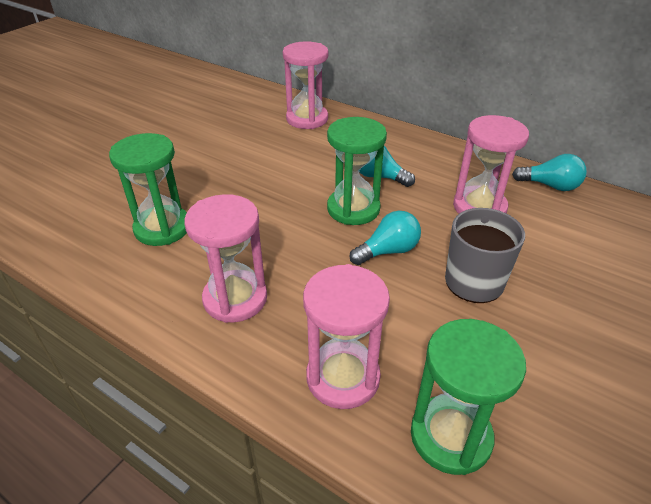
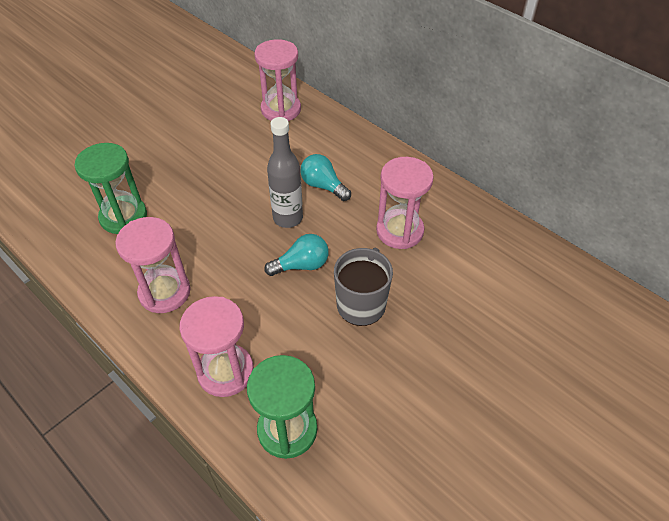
camera: 10 degrees right, 10 degrees up
(353, 209) = (288, 218): green hourglass -> grey bottle
(550, 186) = (476, 216): turquoise light bulb -> none

